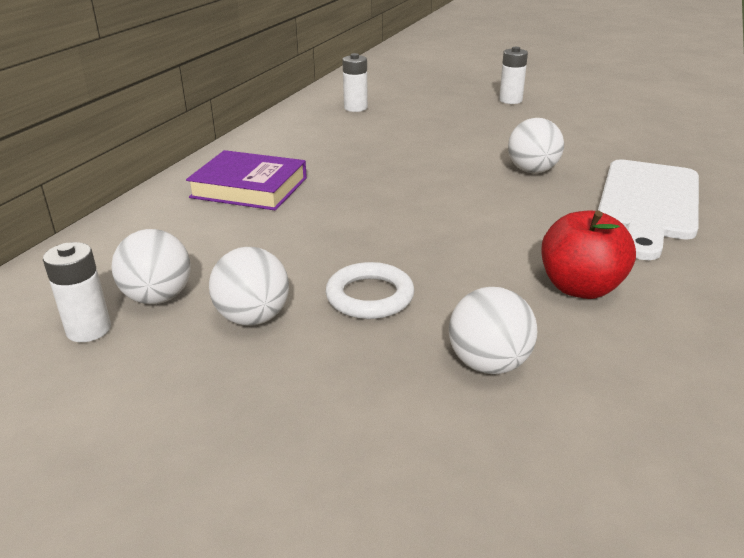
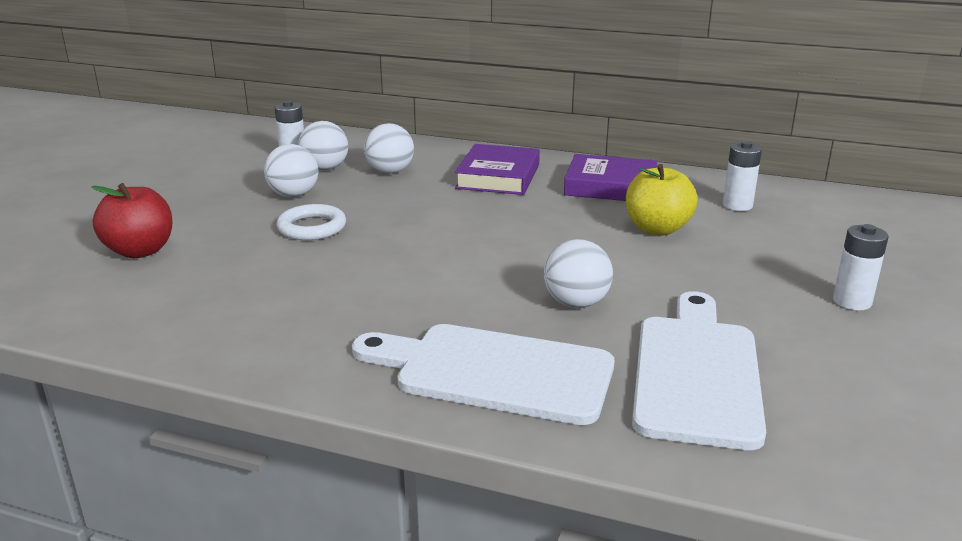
camera: 85 degrees right, 5 degrees down
(298, 143) = (610, 186): none -> purple book
(397, 135) = (657, 229): none -> yellow apple
(488, 364) = (212, 267): white ball -> white ball (390, 171)
(580, 288) = (306, 310): red apple -> red apple (140, 251)
(616, 145) = (696, 373): none -> white cutting board

